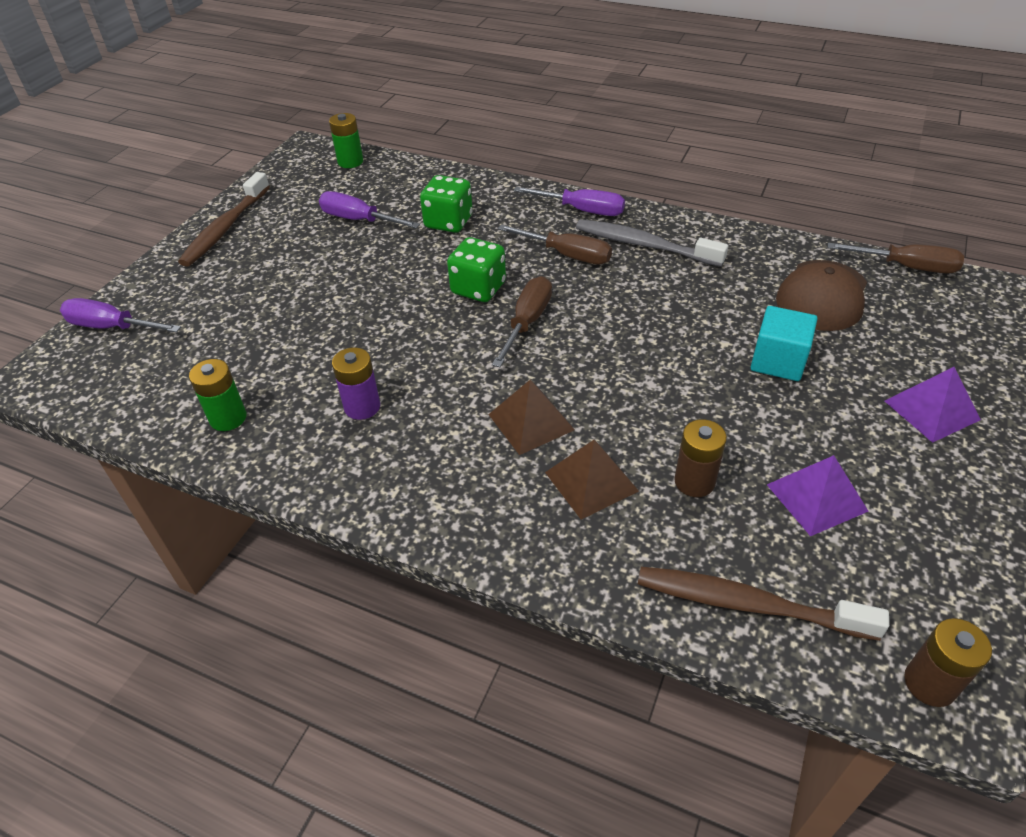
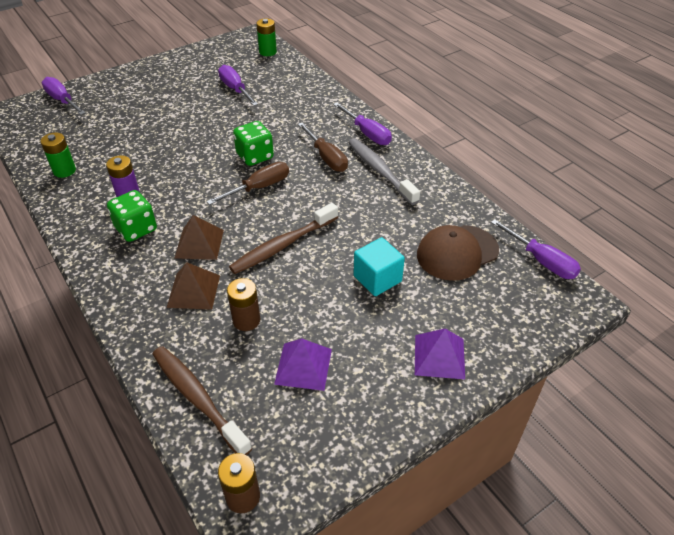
camera: 30 degrees right, 0 degrees up
(225, 228) = (164, 67): brown toothbrush -> brown toothbrush (283, 245)
(448, 222) = (282, 110): green dice -> green dice (136, 229)
(906, 267) = (541, 261): brown screwdriver -> purple screwdriver

